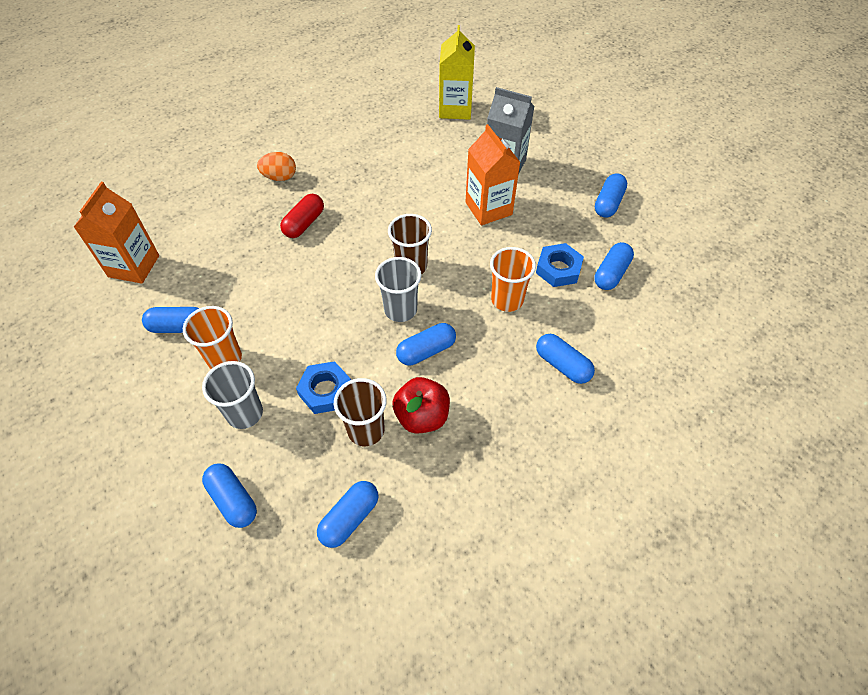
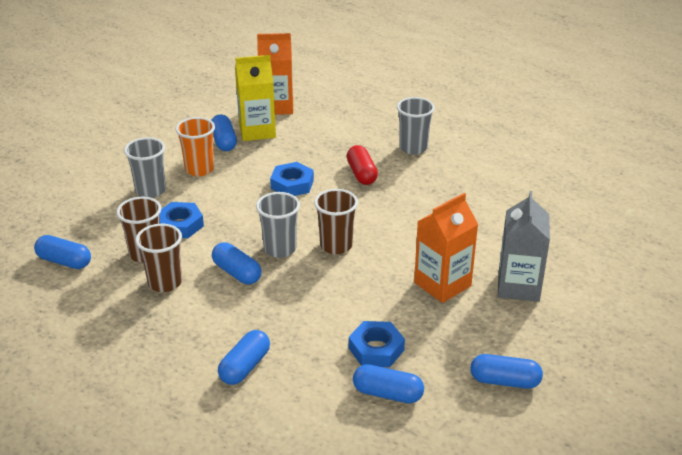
camera: 75 degrees right, 20 degrees down
(233, 500) = (75, 203): blue capsule -> none
(280, 177) = (413, 148): orange egg -> grey cup
(295, 280) = (292, 184): none -> blue nut
(304, 223) = (361, 174): red capsule -> red capsule turned 60 degrees clockwise
(422, 416) = (165, 282): red apple -> brown cup
(455, 109) = (591, 235): yellow carton -> yellow carton (257, 131)
(507, 300) = (317, 316): orange cup -> none

